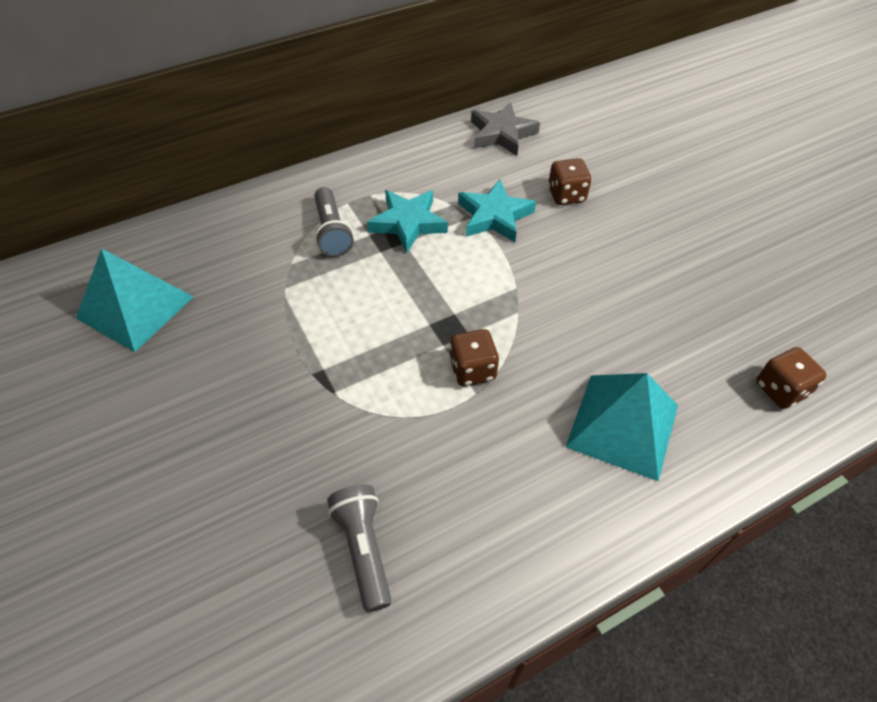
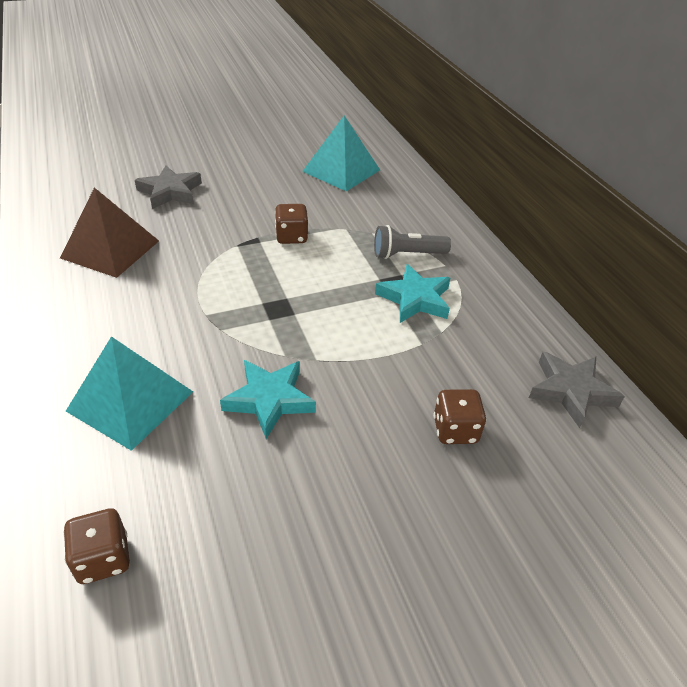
camera: 95 degrees right, 10 degrees down
(194, 516) = (170, 192): none -> grey star
(364, 549) = (110, 249): grey flashlight -> brown pyramid
(472, 370) = (230, 316): brown dice -> brown dice (291, 237)
(494, 216) = (421, 360): turquoise star -> turquoise star (269, 400)

